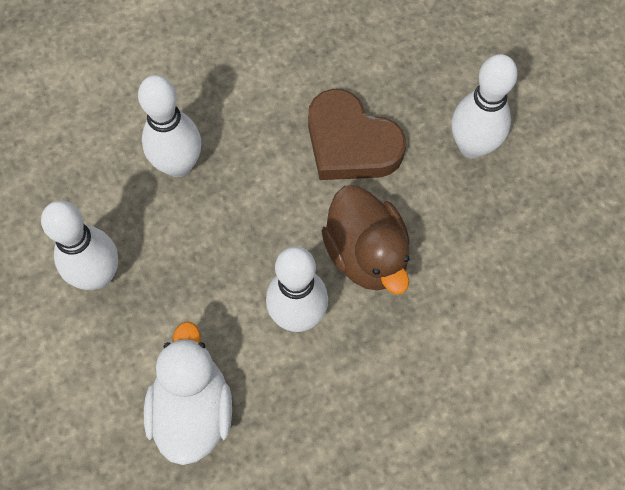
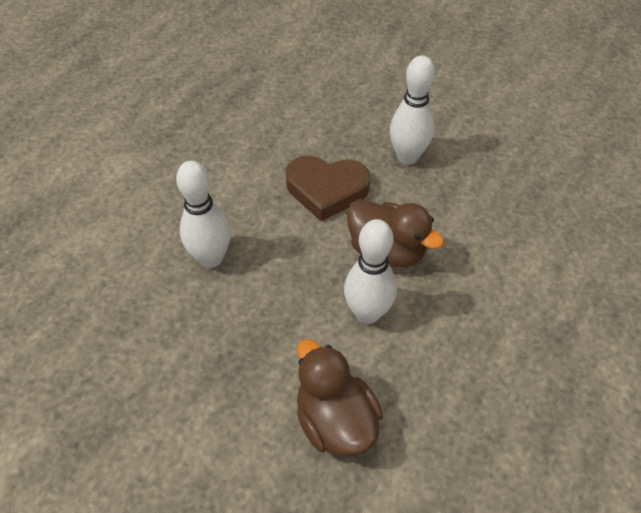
camera: 30 degrees left, 15 degrees down
(98, 275) = (195, 363): white bowling pin -> none
(192, 410) = (335, 420): white duck -> brown duck

